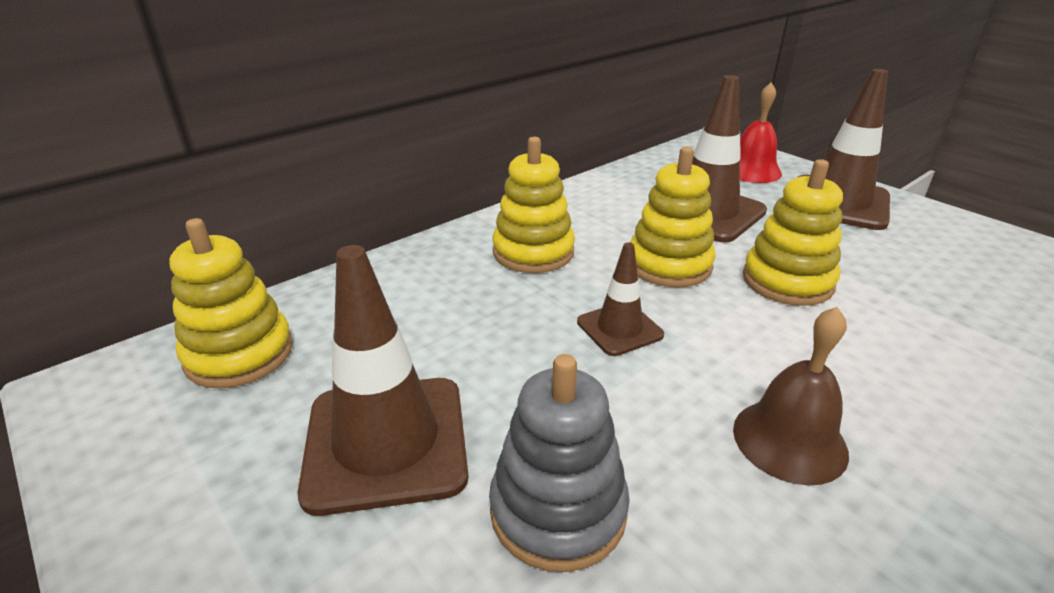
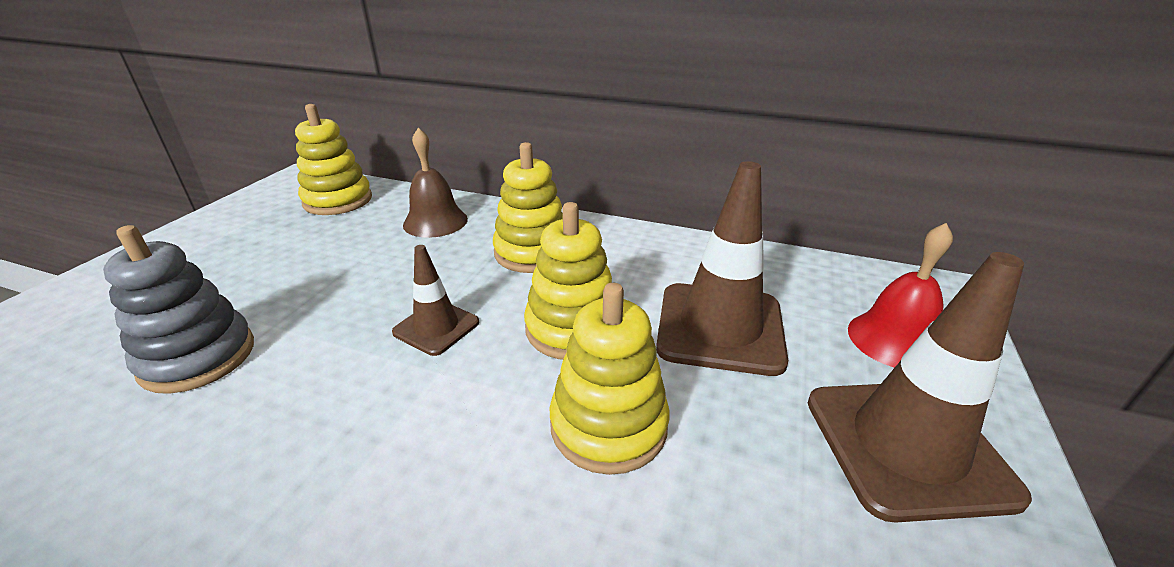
camera: 60 degrees right, 0 degrees up
(386, 442) = (263, 272): brown traffic cone -> none
(789, 440) = (293, 475): brown bell -> brown bell (435, 221)

